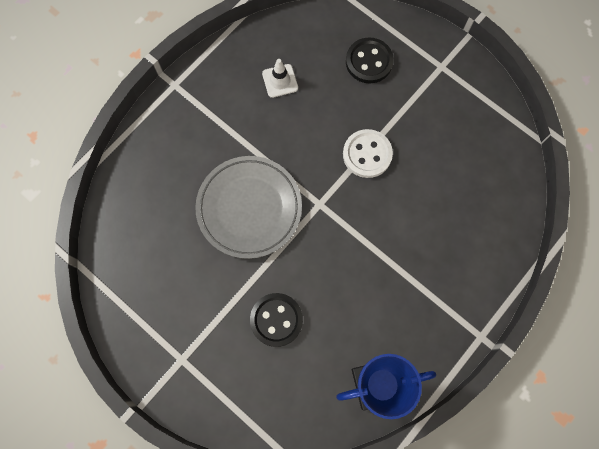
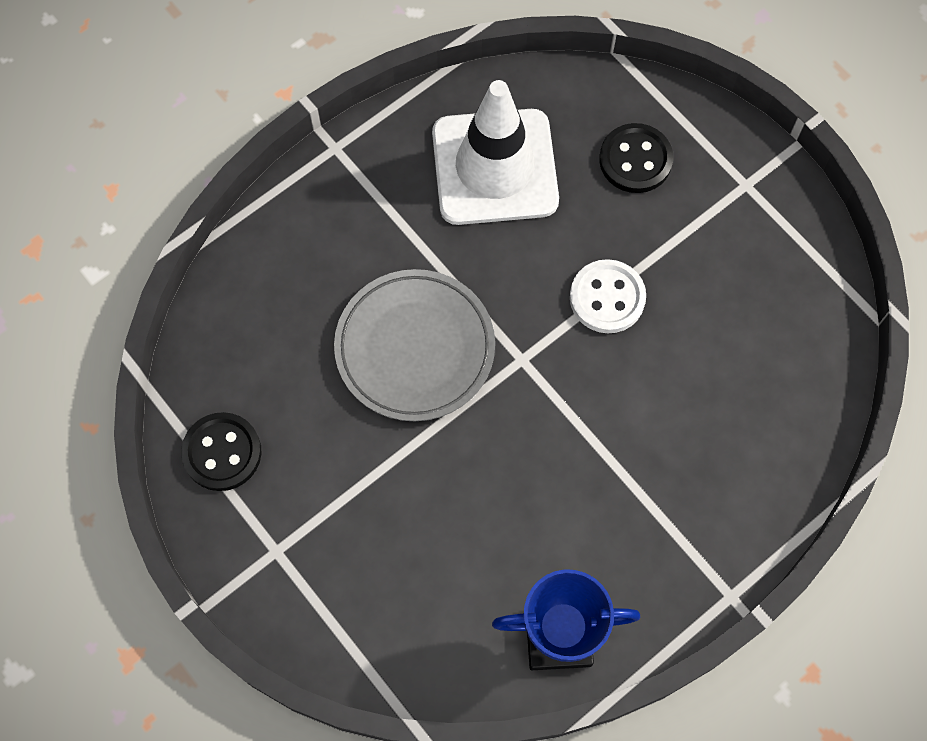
camera: 10 degrees right, 5 degrees down
(276, 320) = (426, 518): black button -> black button (222, 453)
(280, 81) = (495, 167): white traffic cone -> white traffic cone, size x2.48

